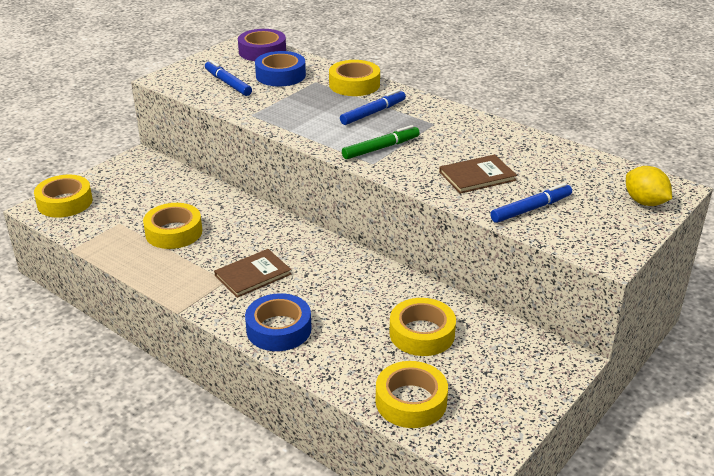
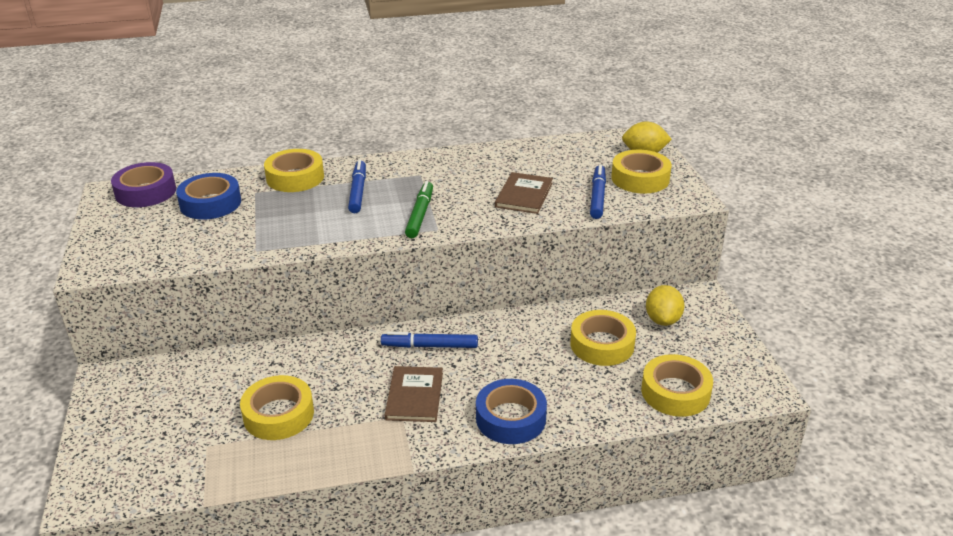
camera: 50 degrees left, 0 degrees up
(65, 202) = (104, 471): yellow tape -> yellow tape (640, 178)
(228, 83) = (172, 236): blue marker -> blue marker (430, 346)
(500, 352) = (662, 320): none -> yellow lemon

